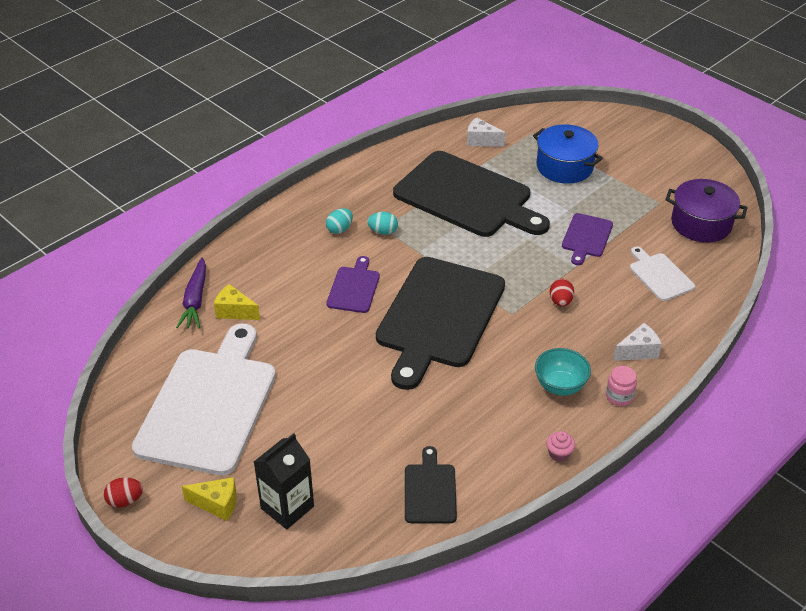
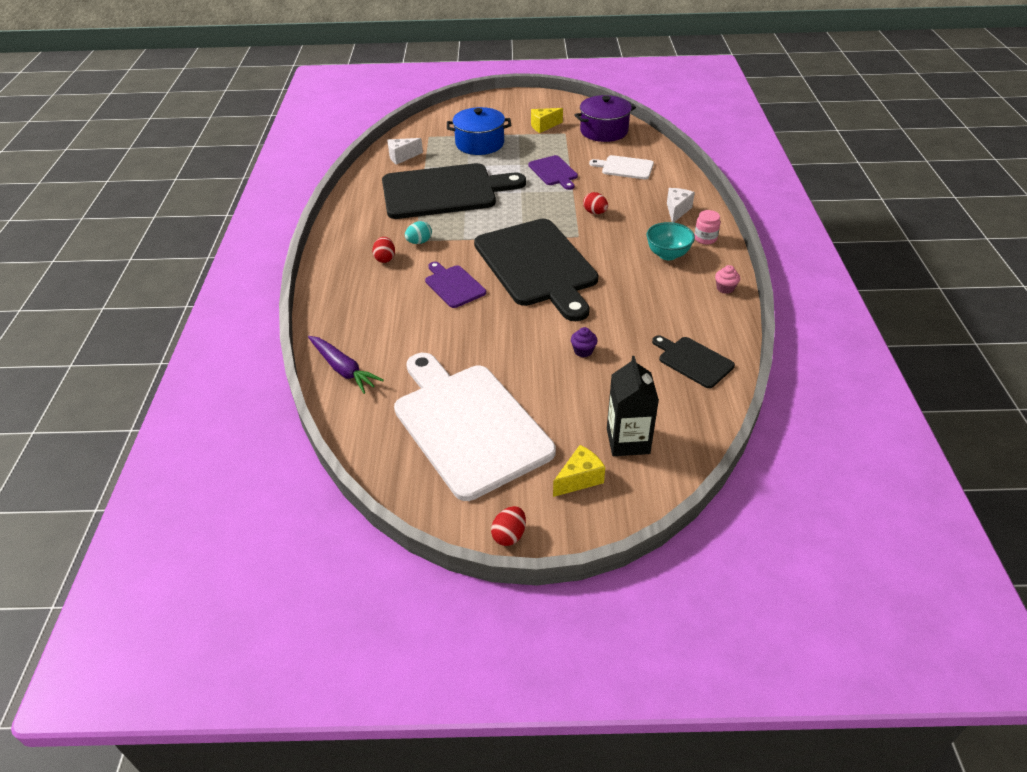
camera: 45 degrees left, 0 degrees up
(234, 311) = (388, 355): yellow cheese -> yellow cheese (543, 126)
(339, 229) = (385, 258): turquoise egg -> red egg
(363, 414) = (583, 351): none -> purple cupcake

